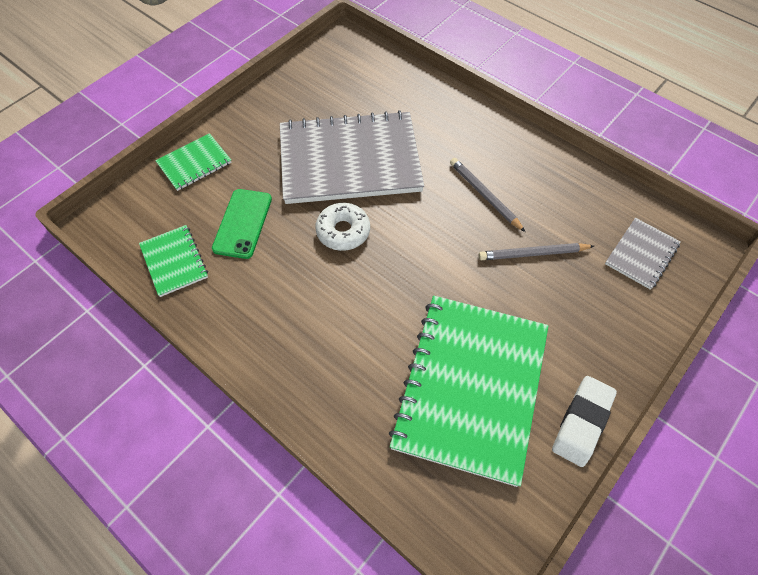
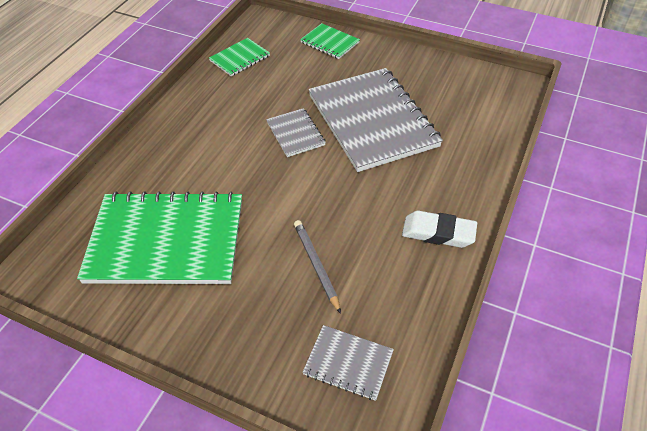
camera: 75 degrees right, 10 degrees down
(242, 223) = (283, 80): green phone -> none
(343, 231) = (295, 134): white donut -> grey notebook
(484, 195) = (373, 217): grey pencil -> none
(582, 422) = (143, 325): white eraser -> white eraser (438, 233)

